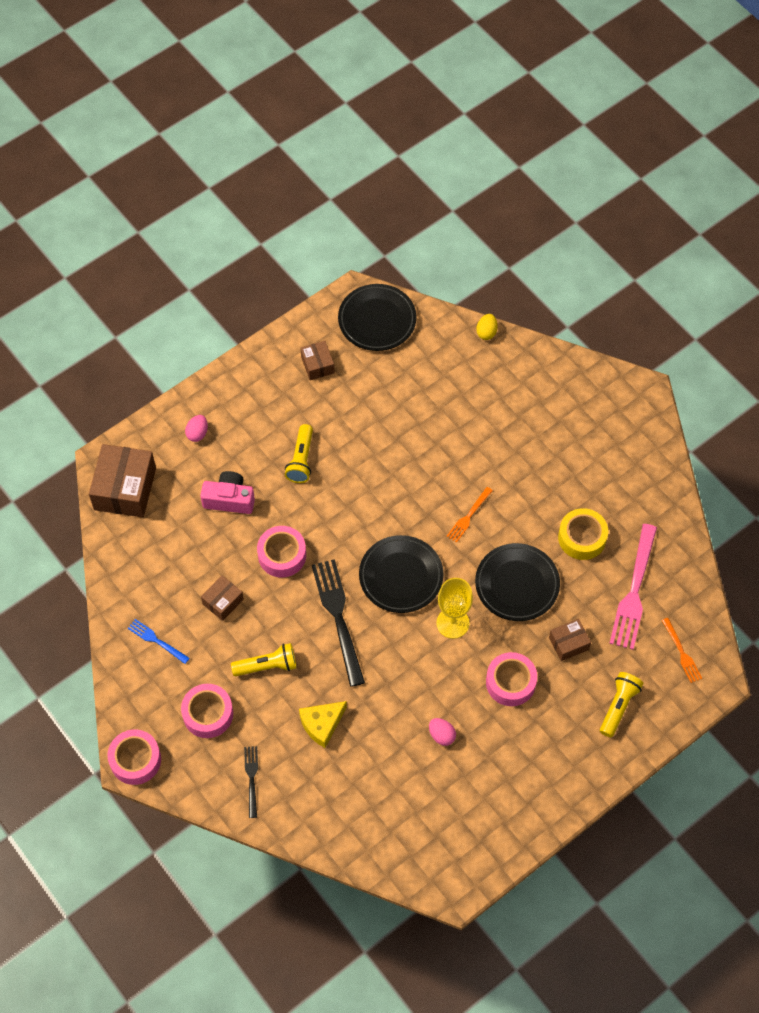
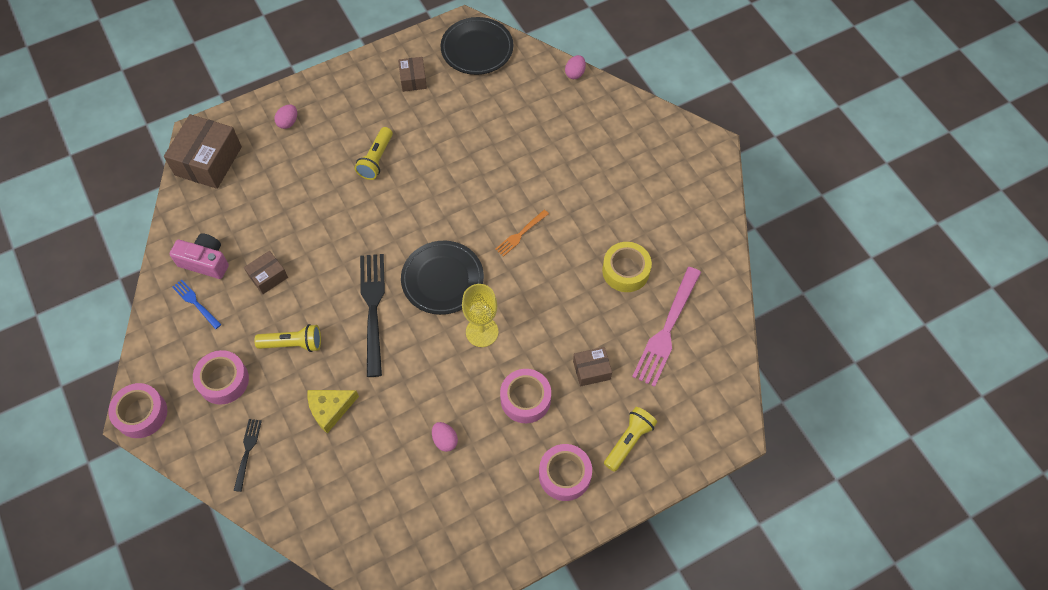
camera: 10 degrees right, 0 degrees up
(229, 499) = (300, 184): pink camera -> pink camera (205, 262)
(282, 555) = (335, 242): pink tape -> pink tape (564, 475)
(486, 332) = (575, 73): yellow egg -> pink egg
(517, 584) = (553, 305): black plate -> none
(681, 652) = (703, 398): orange fork -> none

